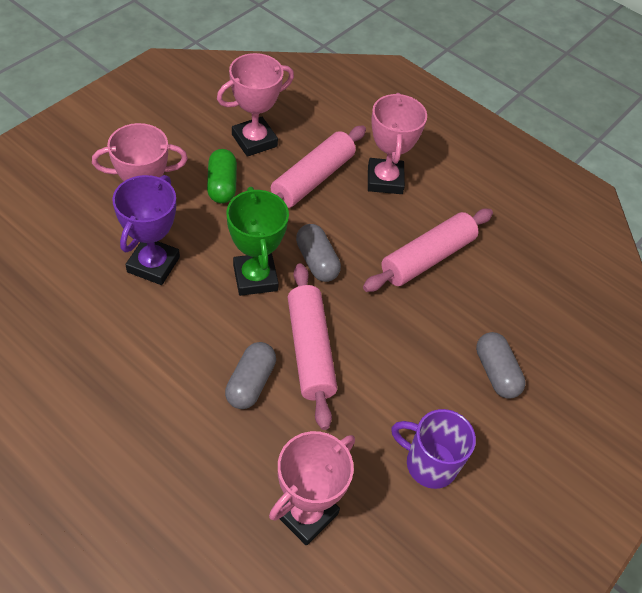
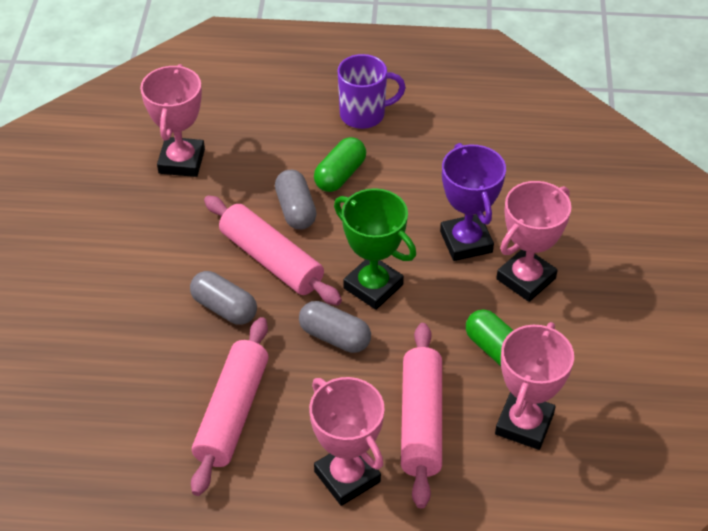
camera: 150 degrees right, 5 degrees down
(181, 391) = (340, 175): none -> green capsule
(429, 464) = (110, 240): purple mug -> purple mug (364, 114)
(496, 372) = (94, 343): grey capsule -> grey capsule (224, 308)

